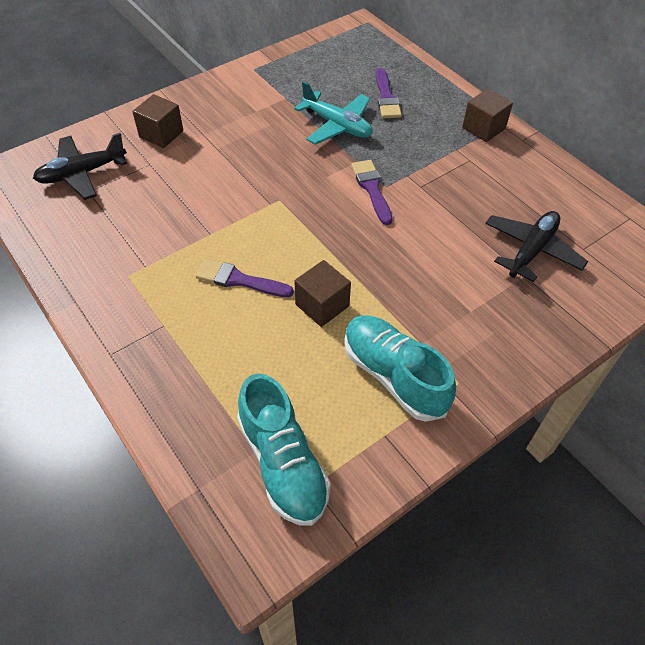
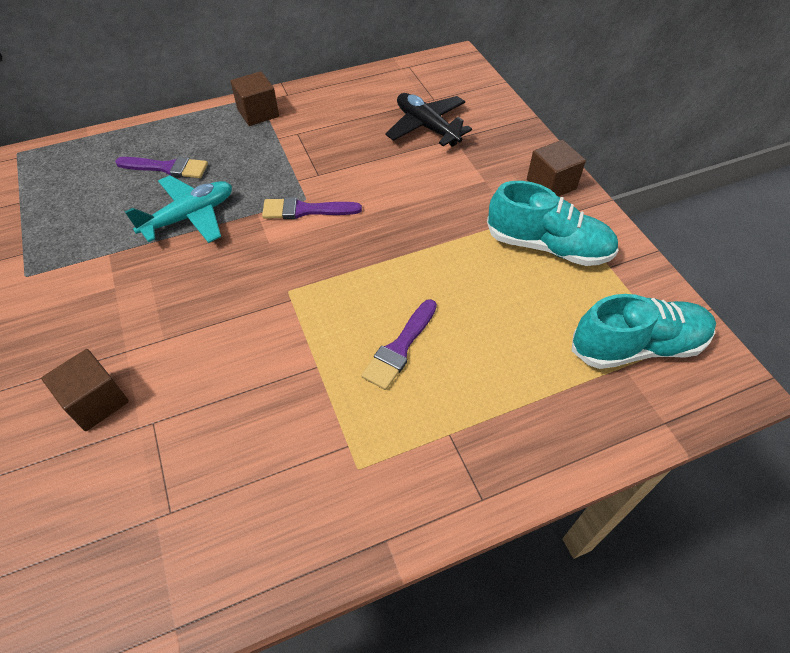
camera: 75 degrees left, 0 degrees up
(82, 173) = (125, 520): black plane -> none
(322, 305) = (454, 281): brown cube -> brown cube (551, 184)
(394, 376) = (548, 246): turquoise shoe -> turquoise shoe turned 135 degrees counterclockwise

